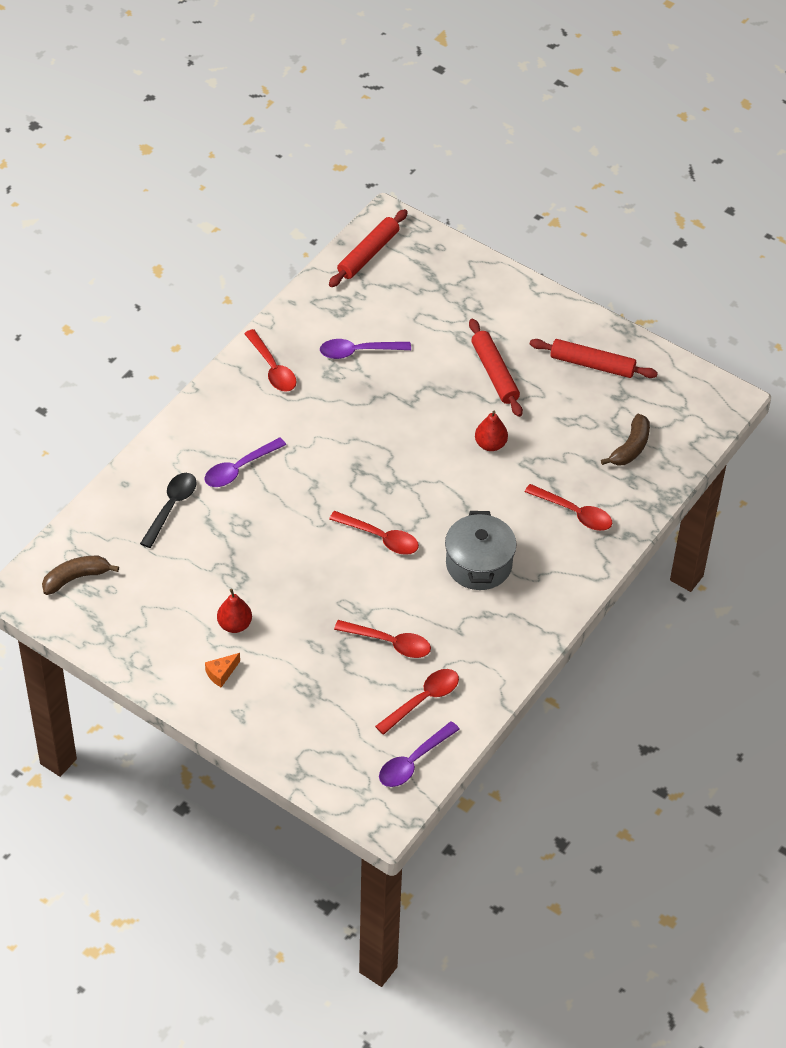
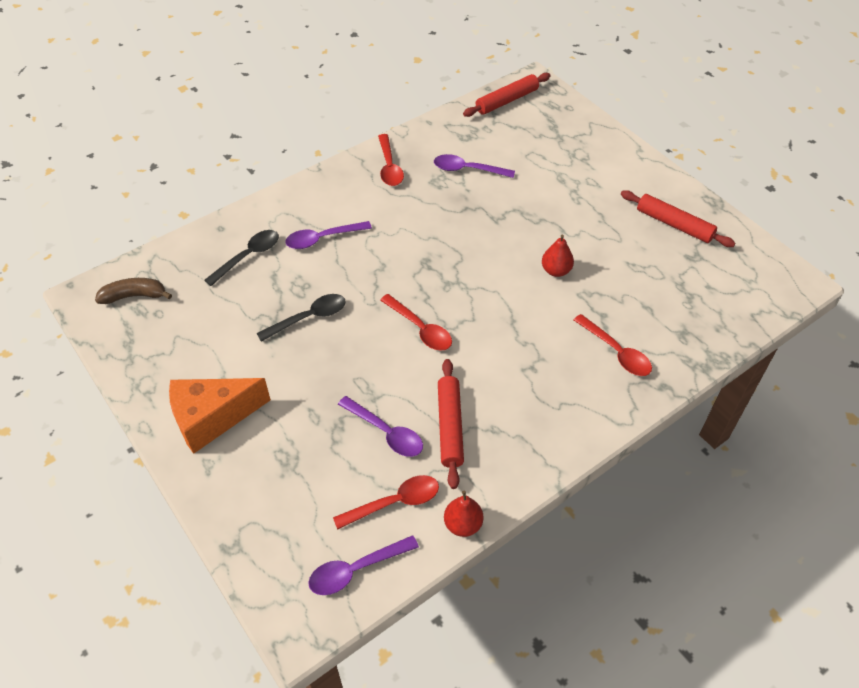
camera: 20 degrees right, 0 degrees up
(221, 673) = (212, 418): orange cheese -> orange cheese, size x2.50
(235, 625) = (249, 375): red pear -> red pear (463, 524)
(265, 555) = (308, 318): none -> black spoon
(389, 643) = (386, 432): red spoon -> purple spoon
(479, 564) = (504, 377): grey pot -> none
(494, 373) = (581, 212): red rolling pin -> red rolling pin (450, 426)
(630, 447) = (690, 304): brown banana -> none

